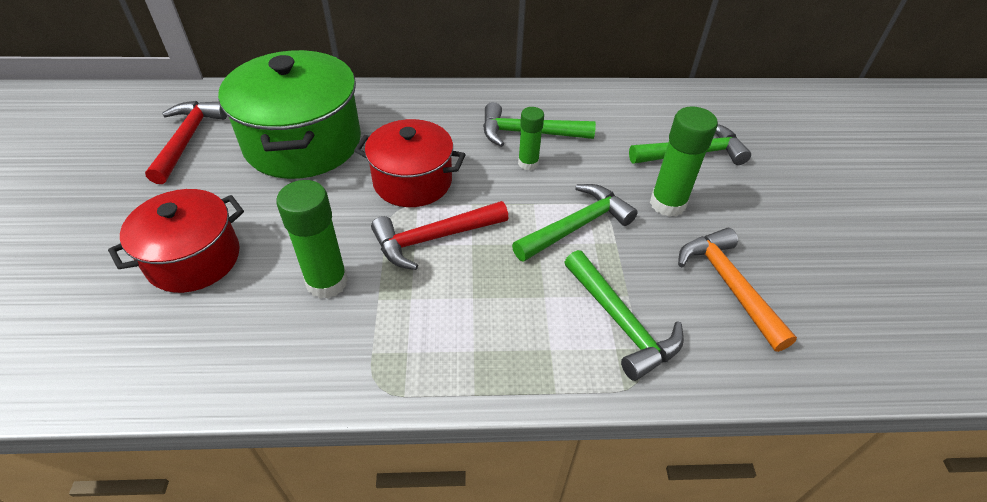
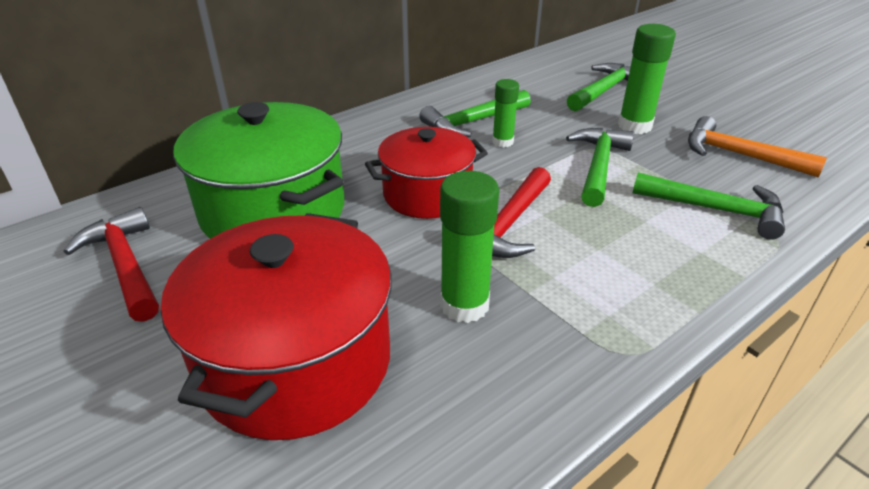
camera: 35 degrees left, 10 degrees down
(194, 259) = (295, 362): red pot -> red pot, size x1.55

